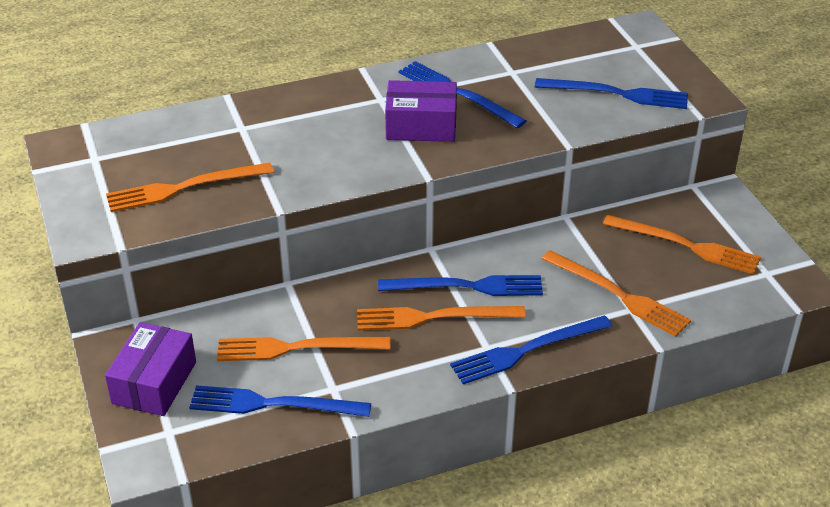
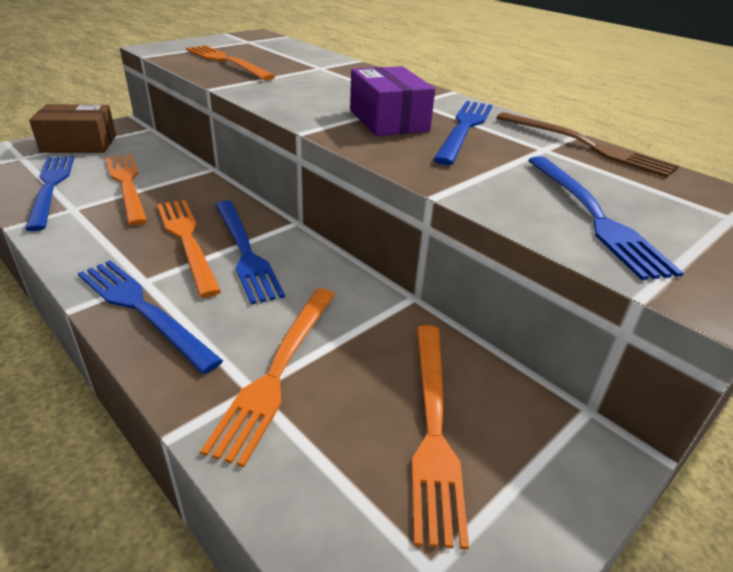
camera: 65 degrees right, 5 degrees down
(154, 383) = (79, 144): purple box -> brown box
(514, 50) = (586, 145): none -> brown fork

